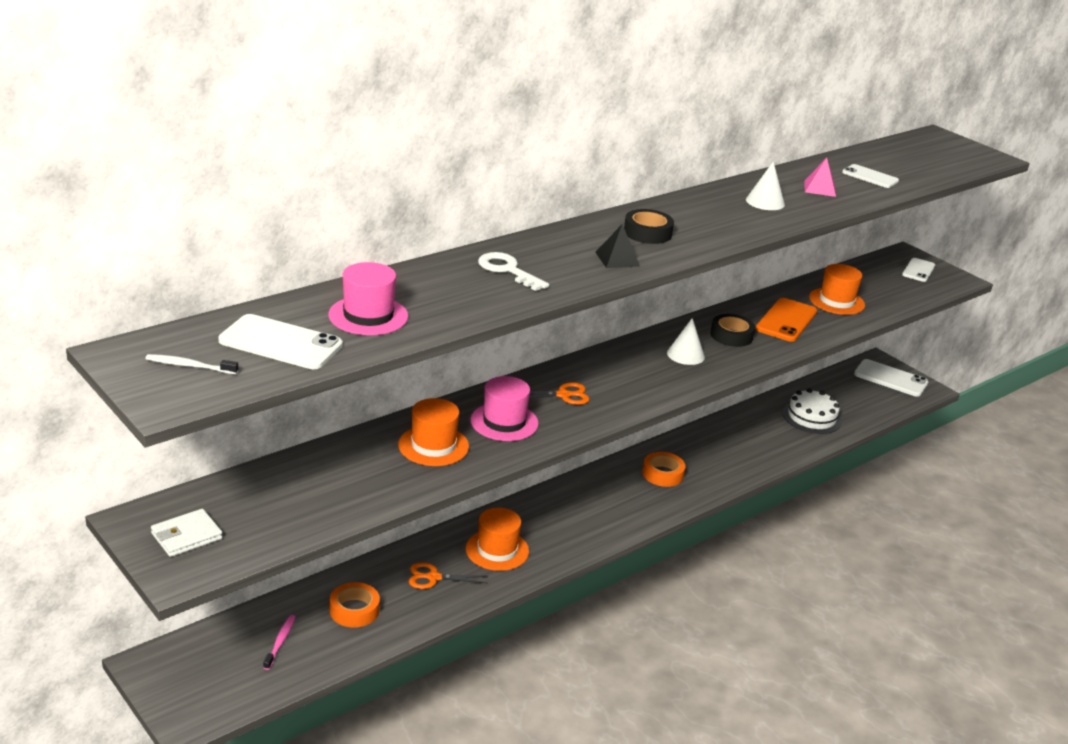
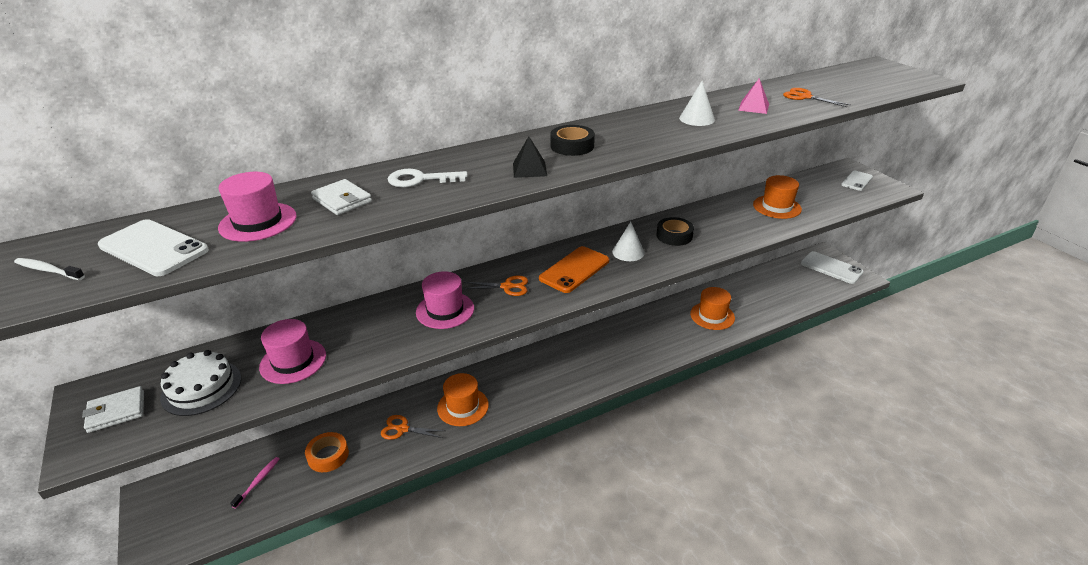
camera: 15 degrees right, 5 degrees up
(359, 479) = (293, 361): none -> pink hat
(433, 446) = (374, 331): orange hat -> orange hat (712, 316)
(440, 293) = (342, 200): none -> white wallet
(507, 270) = (420, 179): white key -> white key turned 60 degrees counterclockwise
(662, 474) = (620, 344): orange tape -> none
(786, 320) = (727, 223): orange phone -> orange phone (574, 270)
(812, 417) = (757, 299): white cake -> white cake (201, 387)
(870, 177) = (805, 97): white phone -> orange scissors

